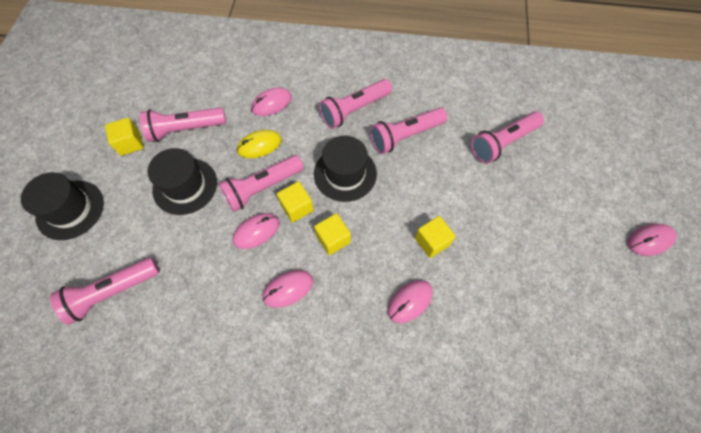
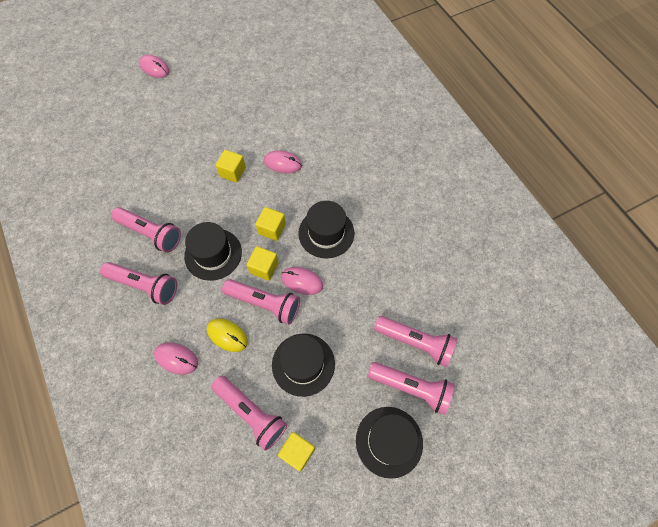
camera: 125 degrees left, 0 degrees up
(288, 289) = (326, 233): pink mouse -> black hat
(502, 143) = (119, 169): pink flashlight -> pink flashlight (411, 388)

